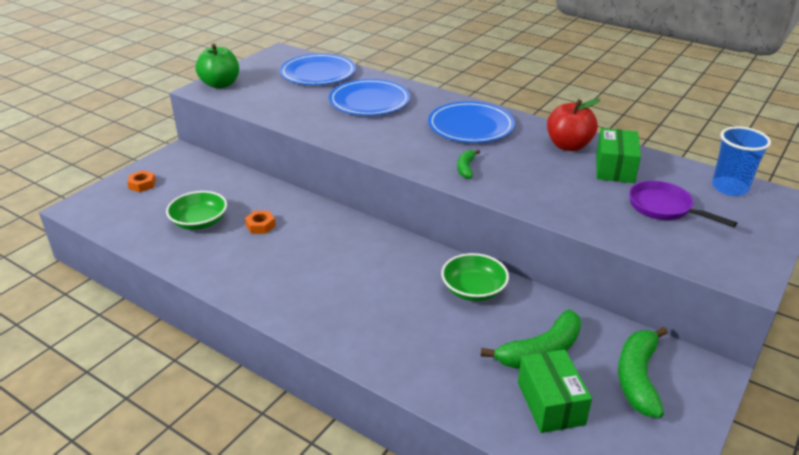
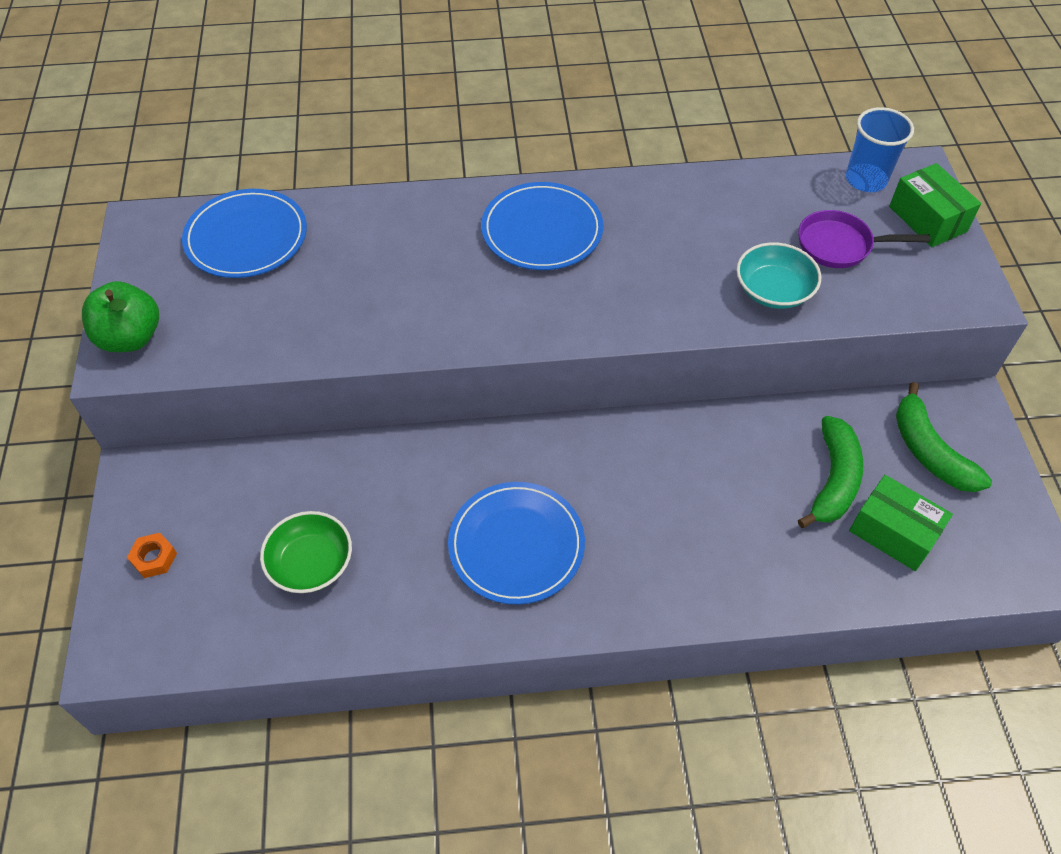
camera: 40 degrees left, 20 degrees up
(260, 226) = (393, 517): orange nut -> none
(369, 101) = (377, 254): blue plate -> blue plate (516, 545)
(466, 168) = (608, 304): green banana -> none
(473, 290) = (707, 447): green bowl -> none
(568, 145) = (672, 203): red apple -> none
(584, 207) = (773, 290): none -> turquoise bowl
(615, 168) = (747, 212): green box -> green box (927, 219)

